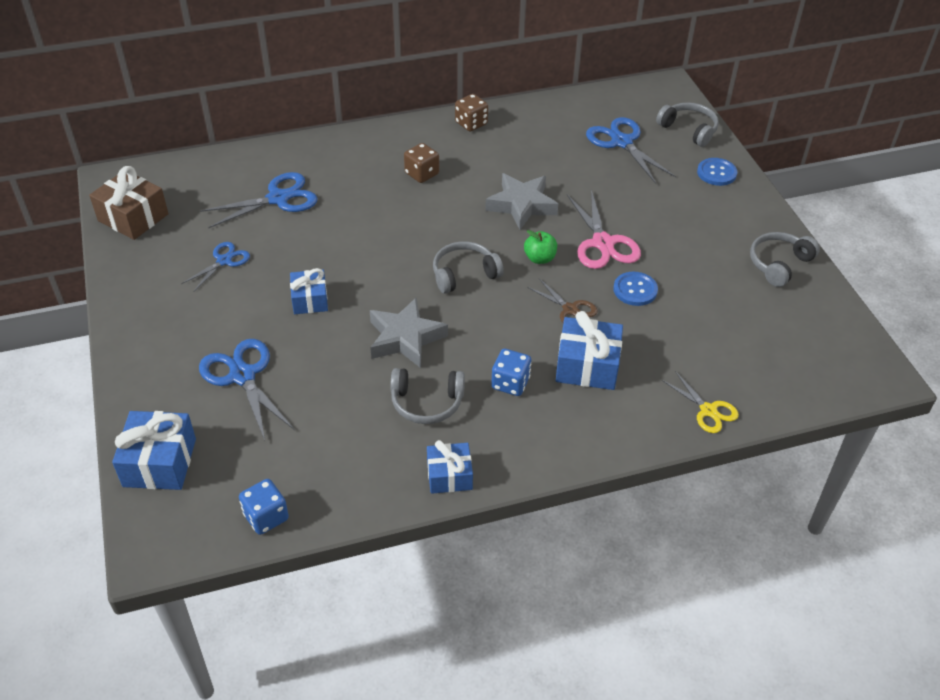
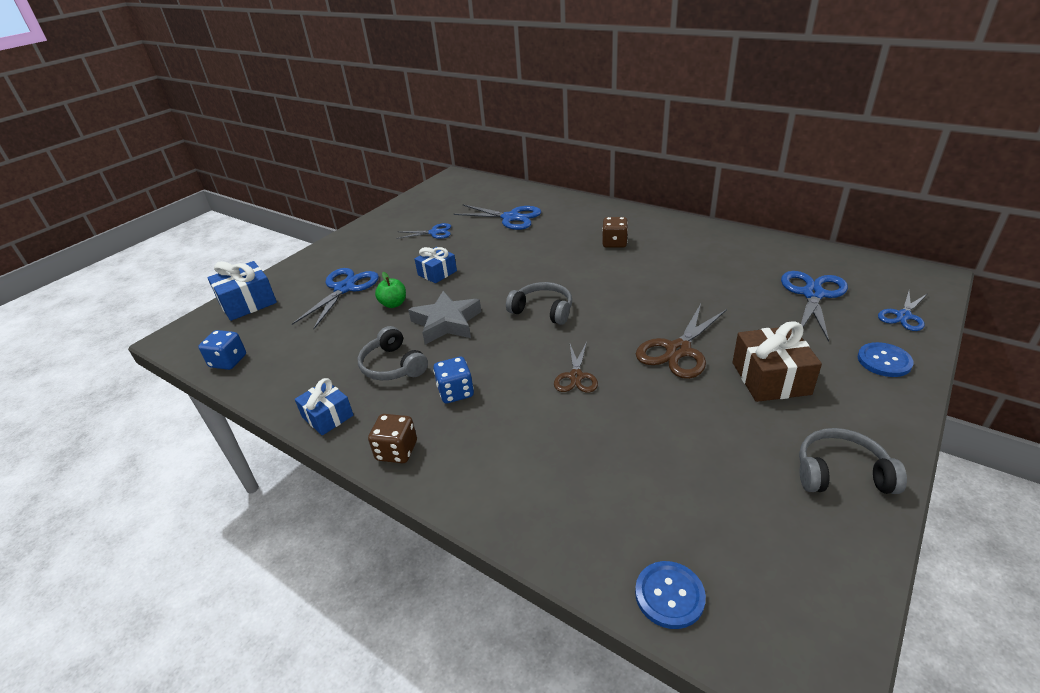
camera: 55 degrees right, 10 degrees down
(133, 217) = (433, 195): brown gift -> brown gift (770, 378)
(471, 123) = (698, 231): brown dice -> brown dice (397, 451)
(521, 205) = (654, 293): grey star -> none
(539, 258) = (610, 331): green apple -> green apple (393, 304)
(587, 366) = (523, 421): blue gift -> none
(603, 243) = (678, 350): pink scissors -> brown scissors
(635, 290) = (651, 398): blue button -> blue button (669, 595)
(688, 130) = (903, 316): grey headphones -> blue scissors
(708, 410) = (559, 534): yellow scissors -> none

